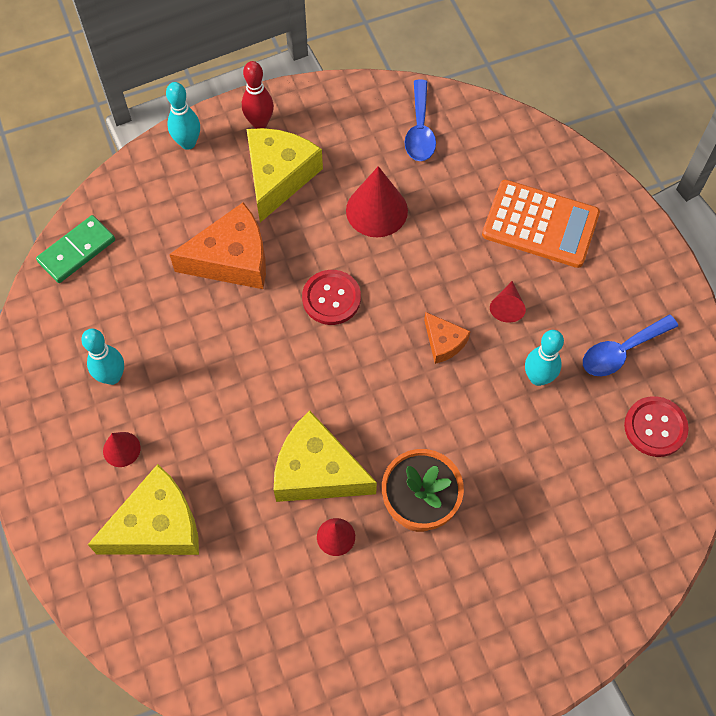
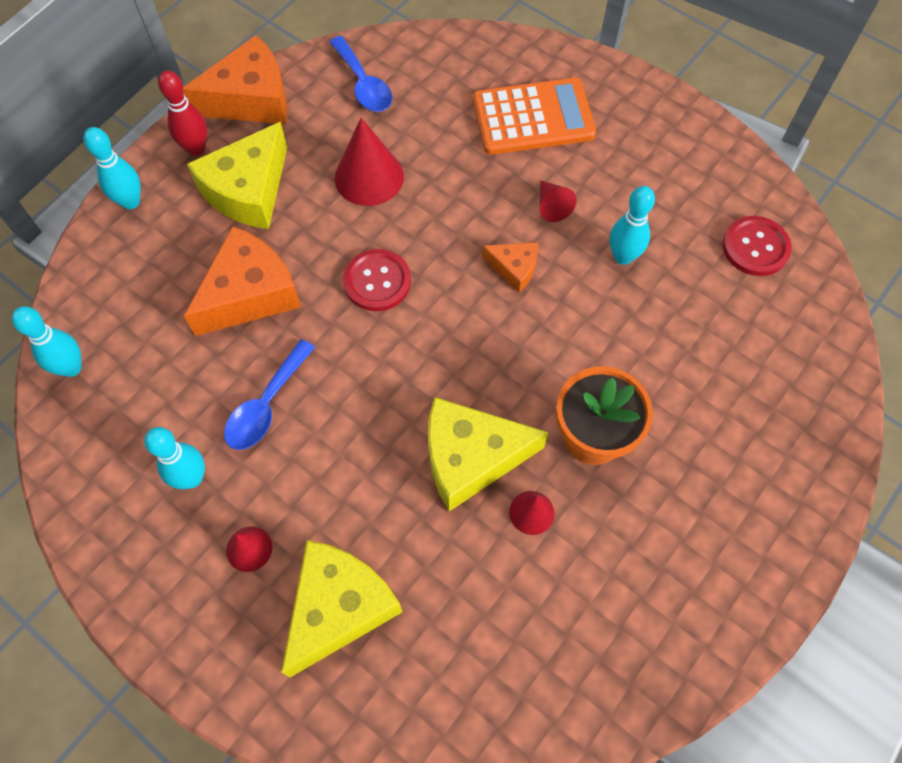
camera: 30 degrees left, 0 degrees up
(77, 251) = (71, 368): green domino -> turquoise bowling pin
(278, 176) = (248, 191): yellow cheese -> yellow cheese turned 135 degrees counterclockwise
(324, 101) = (251, 99): none -> orange cheese
(621, 351) = (680, 194): blue spoon -> blue spoon (266, 405)

